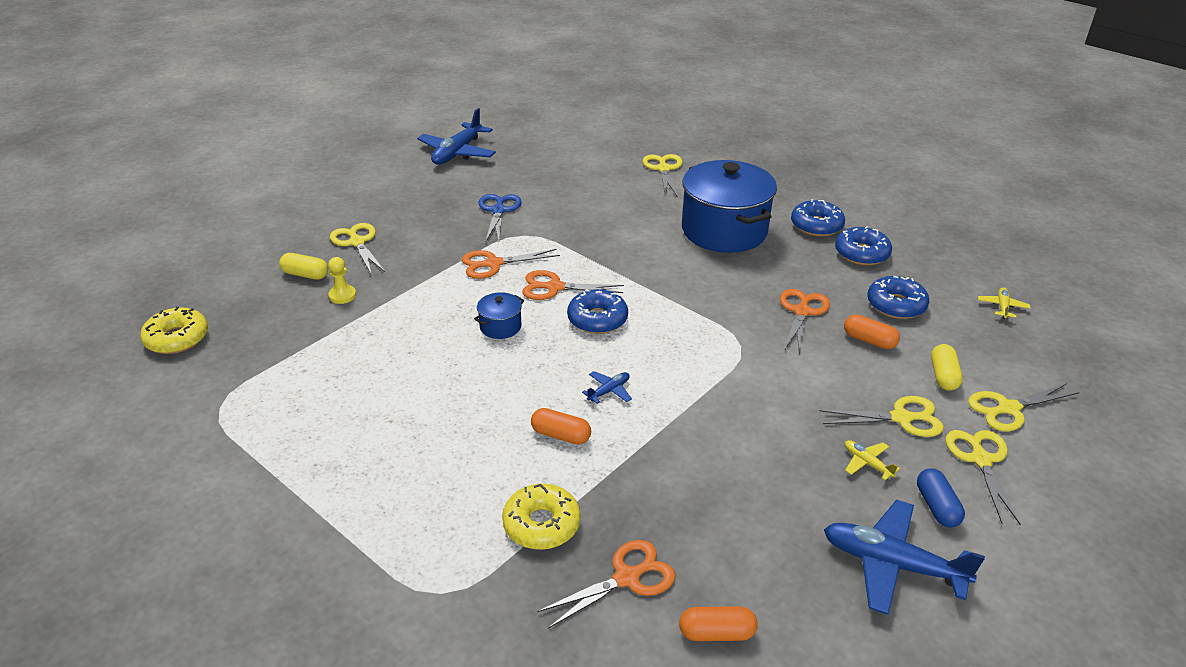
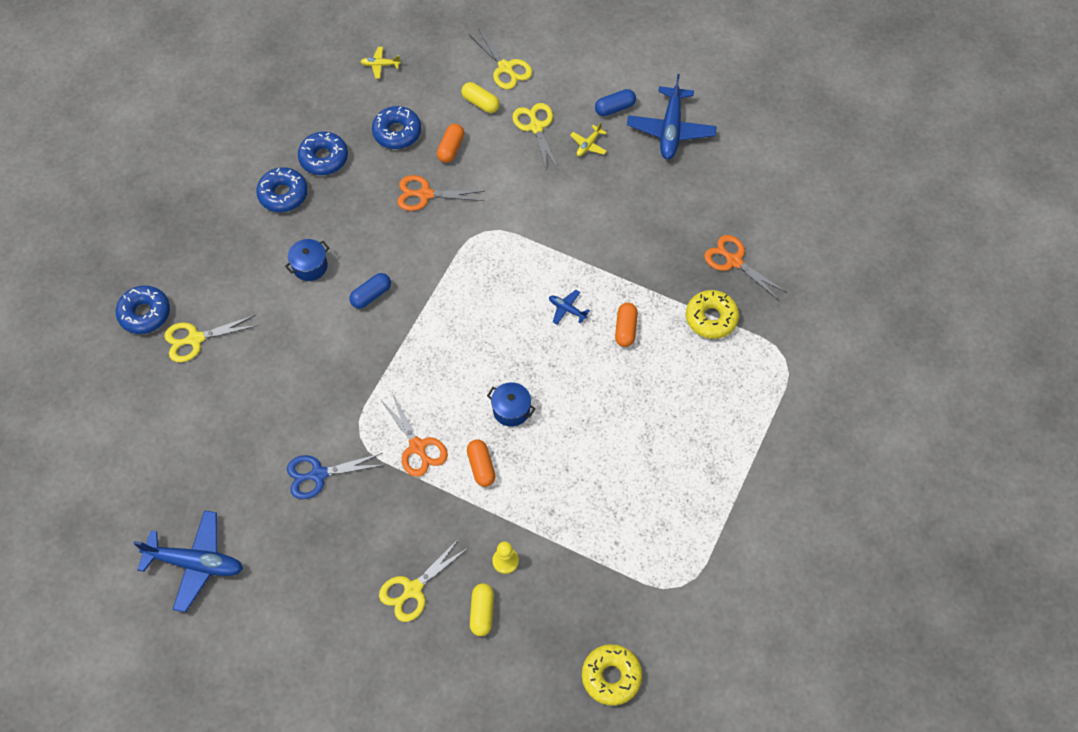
camera: 105 degrees left, 25 degrees up
(554, 287) = (441, 384): orange scissors -> none
(597, 319) = (479, 339): blue donut -> blue donut (145, 314)
(677, 260) = (371, 295): none -> blue capsule
(716, 633) = (754, 209): orange capsule -> orange capsule (481, 467)
(724, 230) = (310, 266): blue pot -> blue pot, size x0.42
(943, 376) = (480, 103): yellow capsule -> yellow capsule turned 45 degrees clockwise
(981, 460) = (563, 85): yellow scissors -> none

